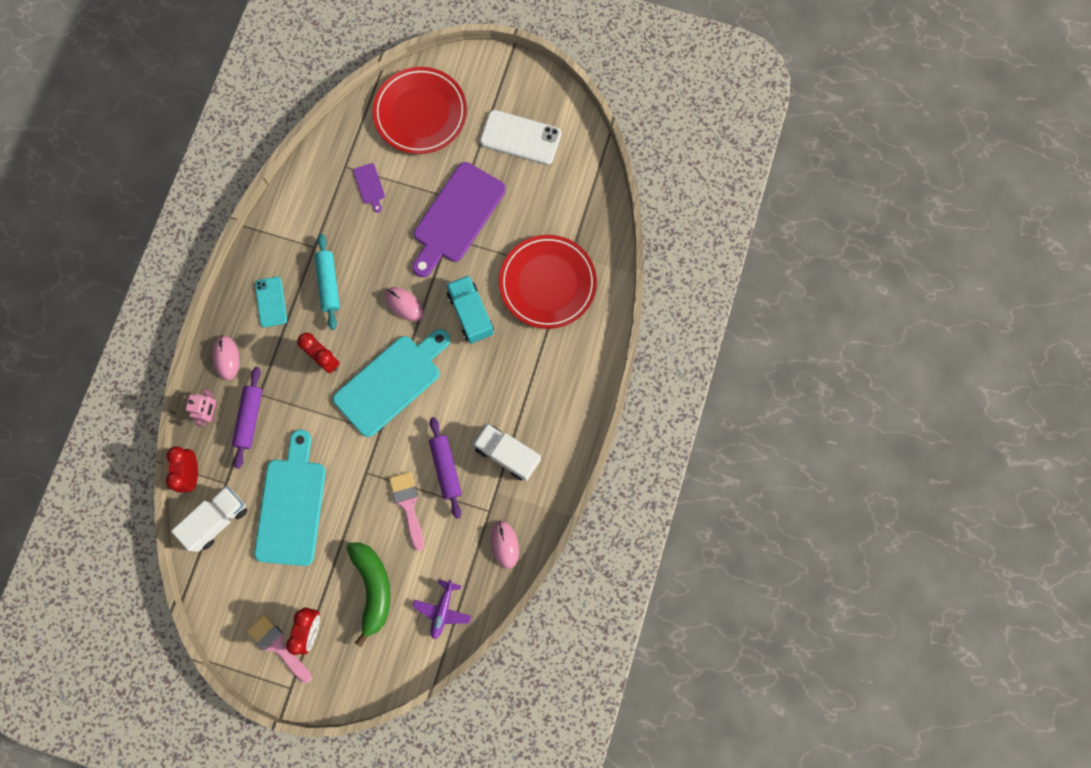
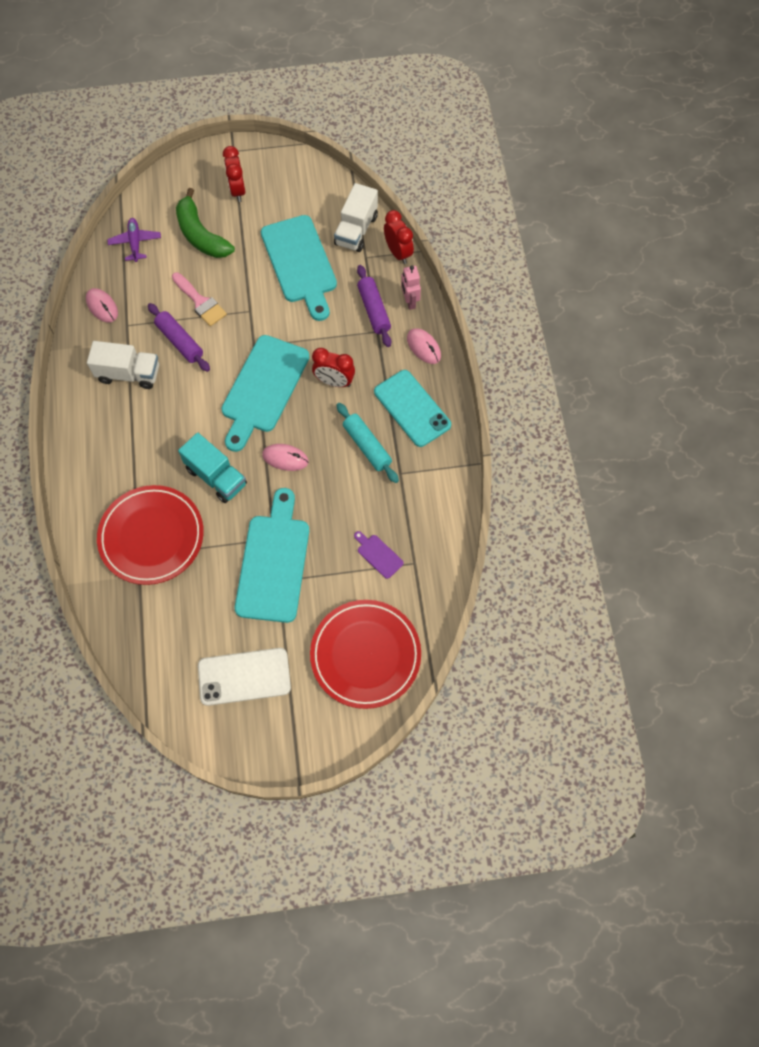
camera: 155 degrees right, 10 degrees down
(271, 302) = (412, 408): turquoise phone -> turquoise phone, size x1.59
(278, 646) = (258, 171): pink brush -> none
(456, 217) = (274, 562): purple cutting board -> turquoise cutting board

